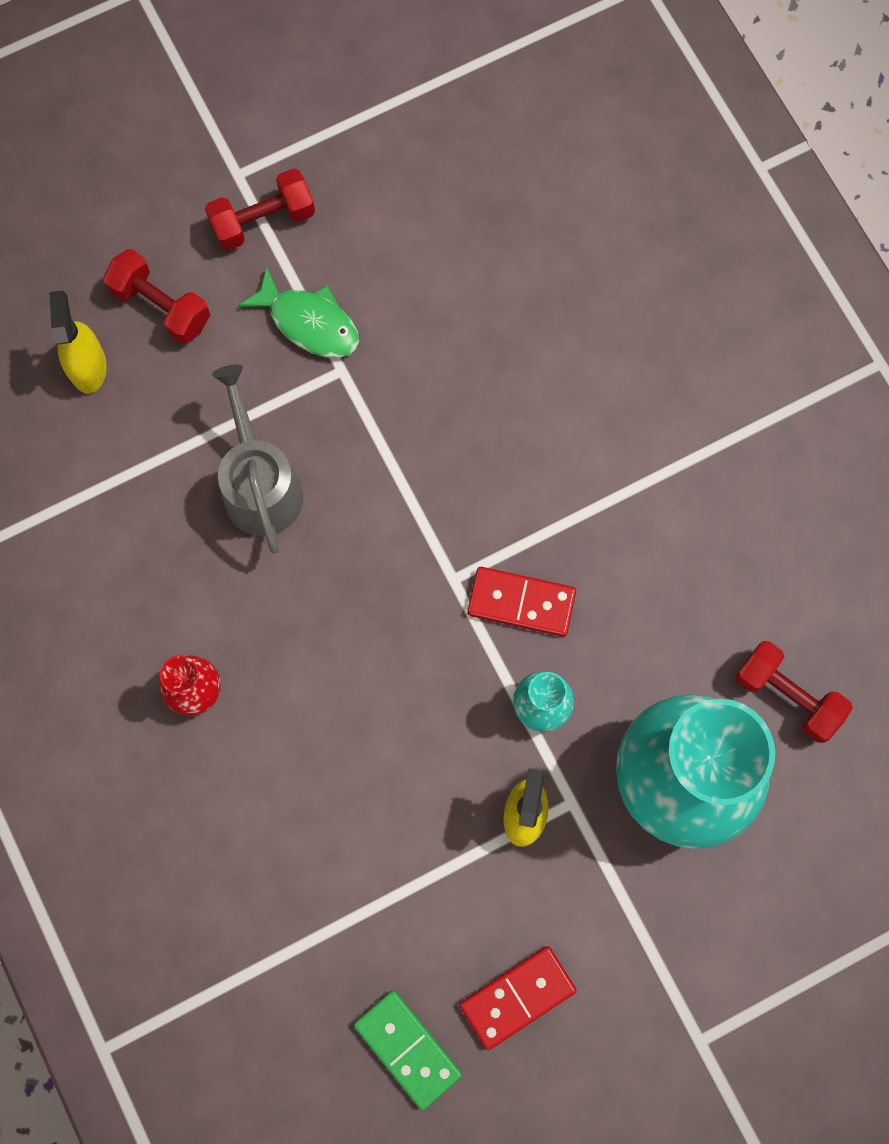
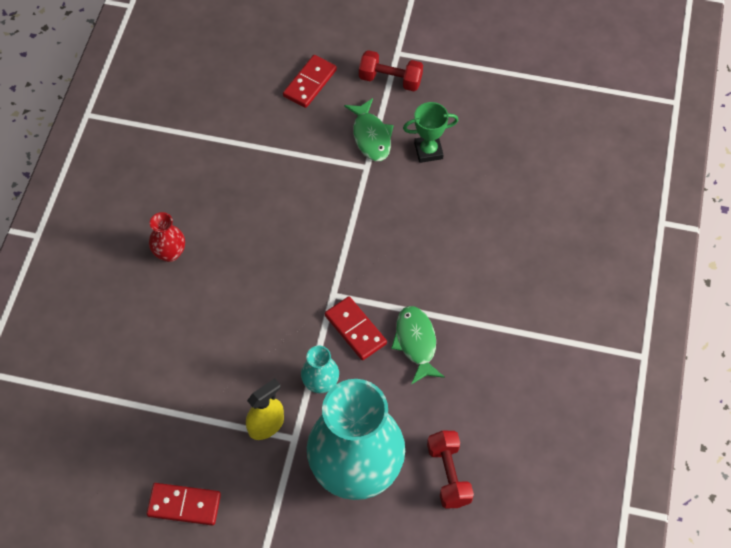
camera: 40 degrees right, 15 degrees down
(88, 366) = (254, 85): yellow spray bottle -> none
(161, 306) = (310, 83): red dumbbell -> red domino
(260, 484) = (283, 188): grey watering can -> none
(400, 287) = (428, 151): none -> green trophy
(408, 1048) = (112, 485): green domino -> none
(608, 560) = (416, 343): none -> green fish

